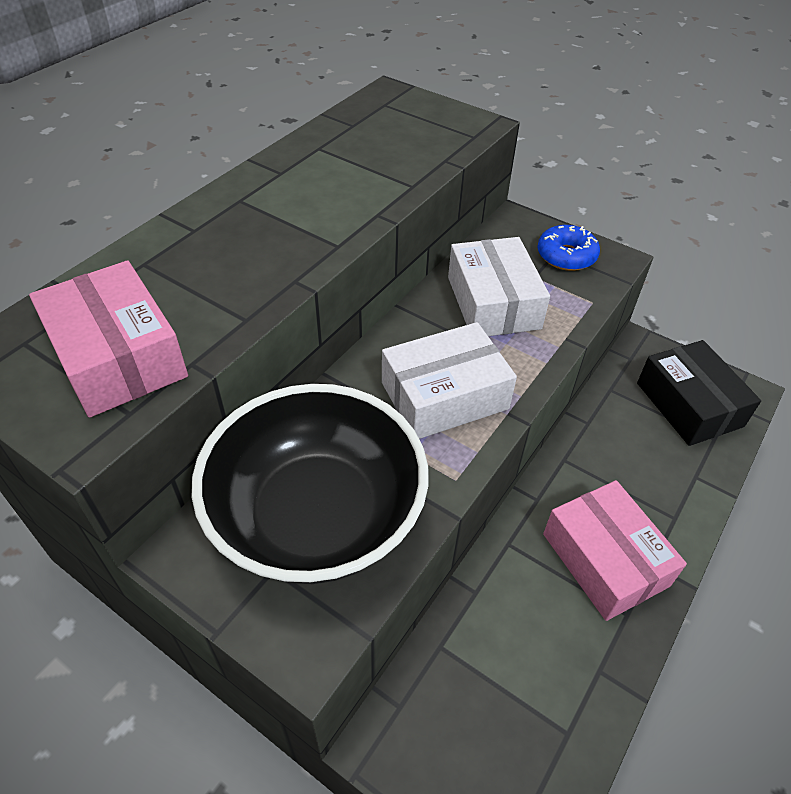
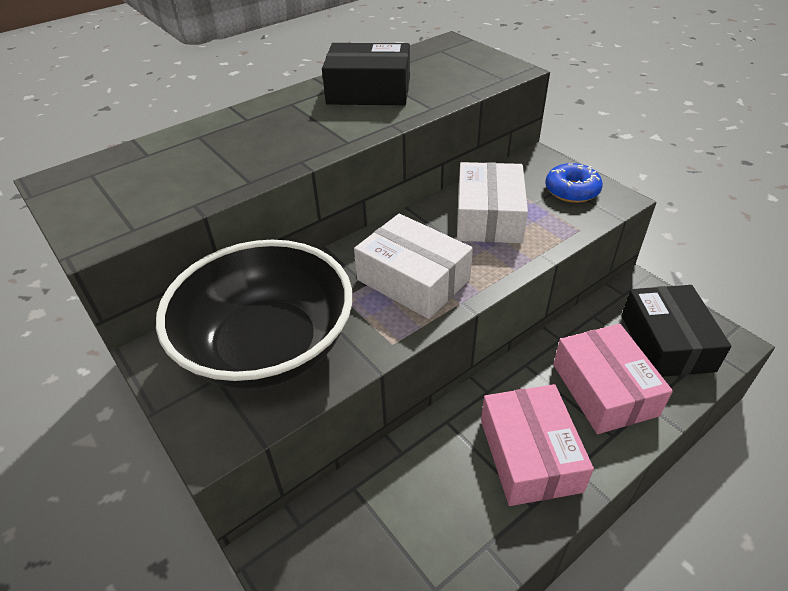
camera: 20 degrees right, 5 degrees down
(118, 356) = (146, 192): pink box -> pink box (604, 389)
(328, 171) = (369, 91): none -> black box
(444, 396) = (413, 279): white box -> white box turned 45 degrees clockwise

